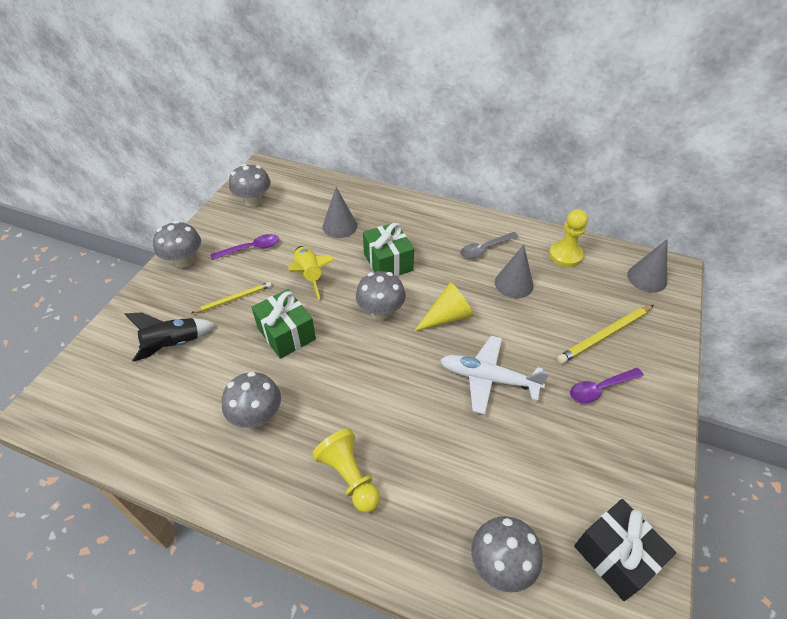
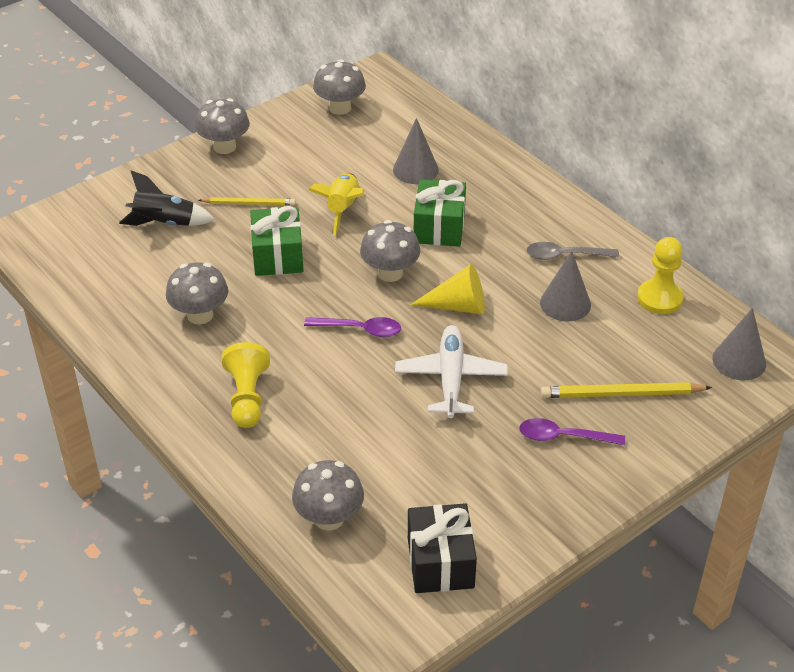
camera: 30 degrees right, 5 degrees down
(251, 248) = (301, 159): purple spoon -> purple spoon (360, 330)
(489, 379) = (450, 378): white plane -> white plane turned 45 degrees clockwise

